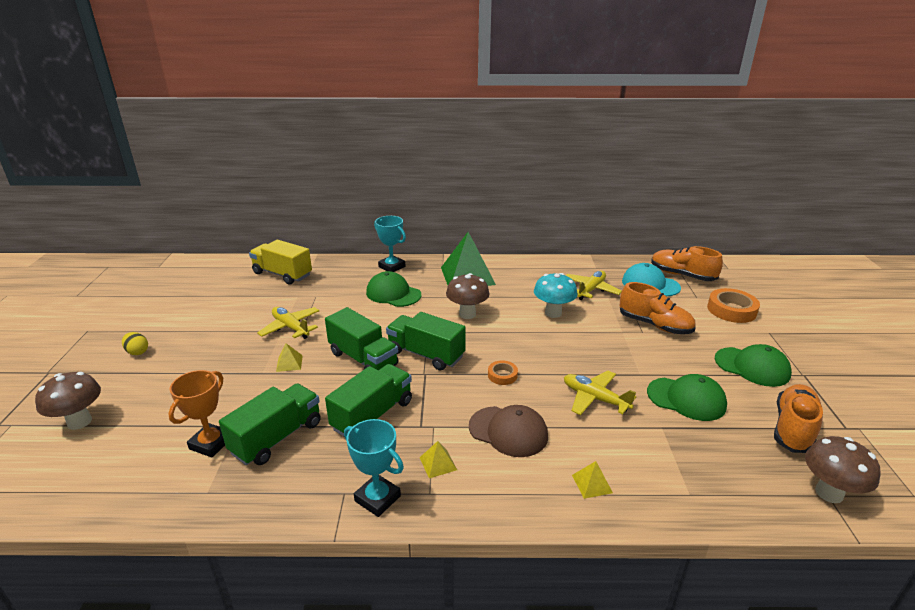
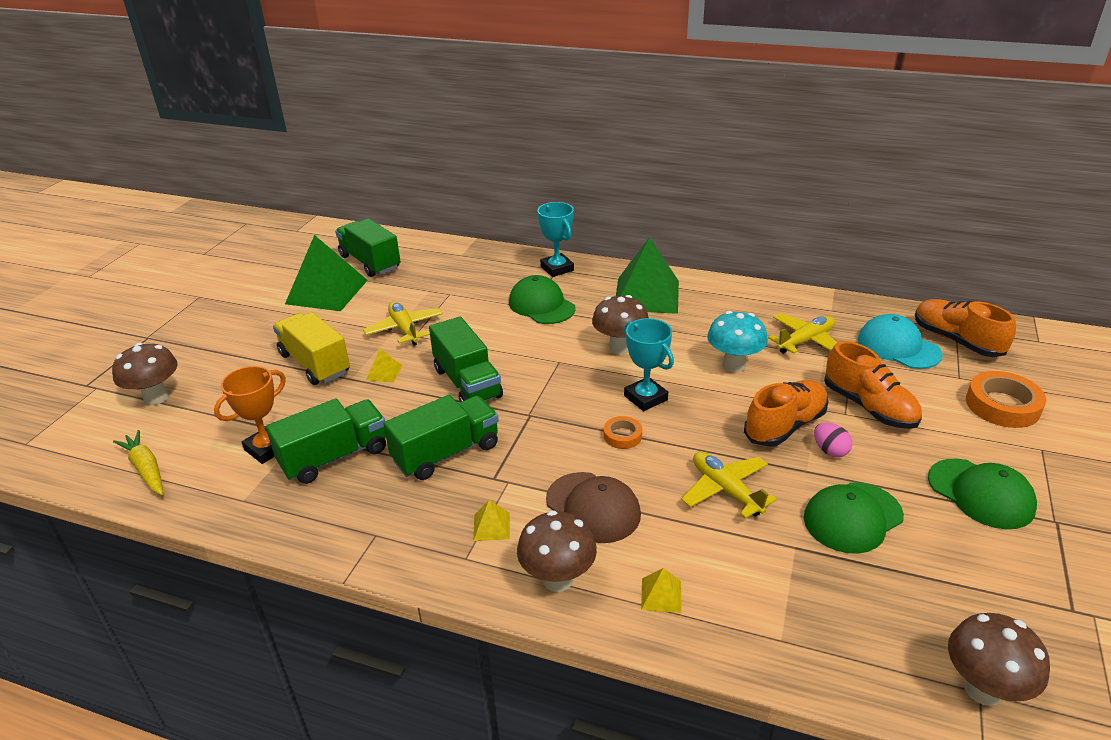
camera: 20 degrees right, 5 degrees up
(96, 486) = (146, 469): none -> yellow carrot
(137, 352) = (237, 330): yellow egg -> none
(208, 309) = (326, 291): none -> green pyramid
(282, 274) = (424, 260): yellow truck -> yellow truck (315, 364)
(377, 498) = (407, 550): turquoise trophy -> turquoise trophy (645, 398)
(426, 354) = (542, 391): green truck -> green truck (370, 262)
(510, 491) = (557, 579): none -> brown mushroom
(647, 358) = (830, 451): none -> pink egg
(686, 399) = (852, 517): green cap -> green cap turned 105 degrees clockwise
(793, 428) = (987, 592): orange shoe -> orange shoe (785, 426)

